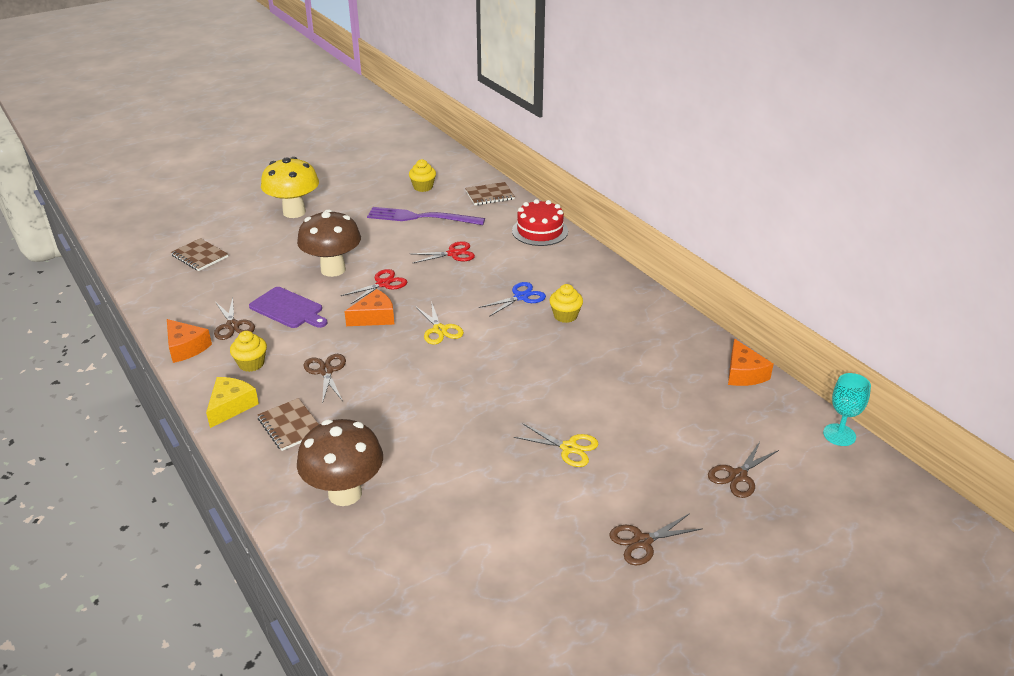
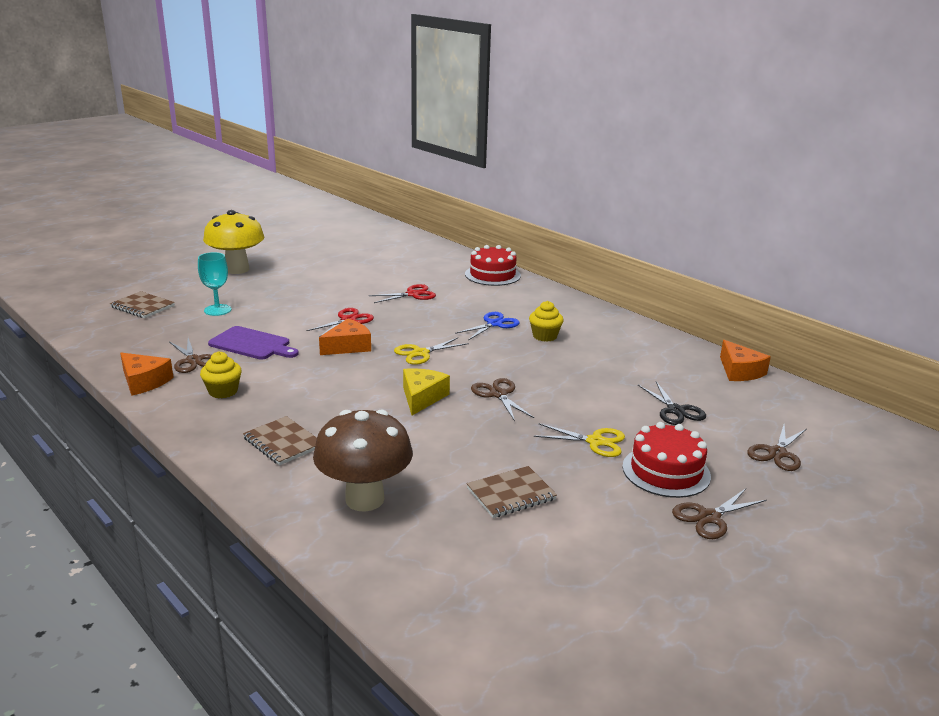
camera: 10 degrees left, 10 degrees down
(231, 406) = (209, 429): yellow cheese -> yellow cheese (422, 397)
(326, 371) = (309, 393): brown scissors -> brown scissors (498, 394)
(333, 269) = (291, 311): brown mushroom -> none
(421, 217) = (370, 269): purple fork -> none
(423, 187) = (364, 247): yellow cupcake -> none
(439, 330) = (421, 353): yellow scissors -> yellow scissors turned 90 degrees clockwise
(490, 195) = (433, 251): brown notebook -> brown notebook (511, 494)
(622, 487) = (666, 471): none -> red cake
(659, 417) = (675, 410): none -> black scissors
(839, 435) = (856, 413): turquoise goblet -> turquoise goblet (217, 310)

